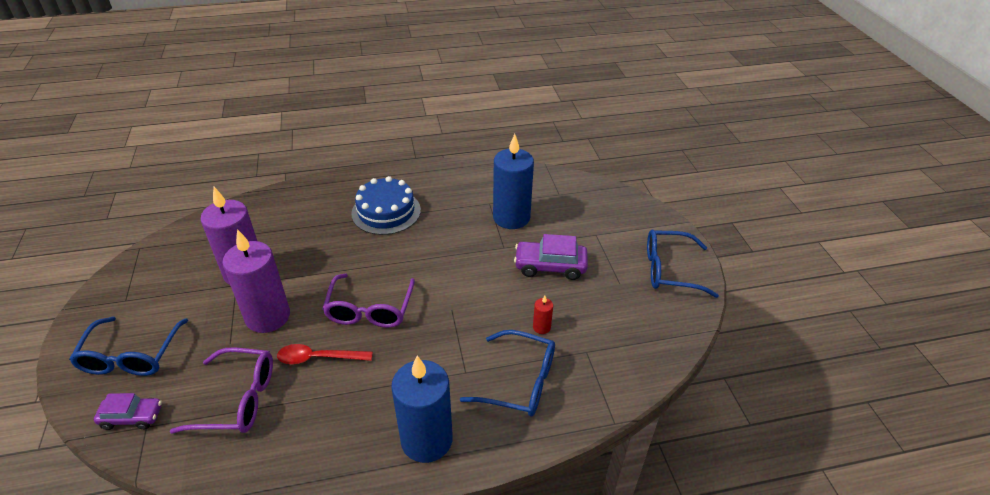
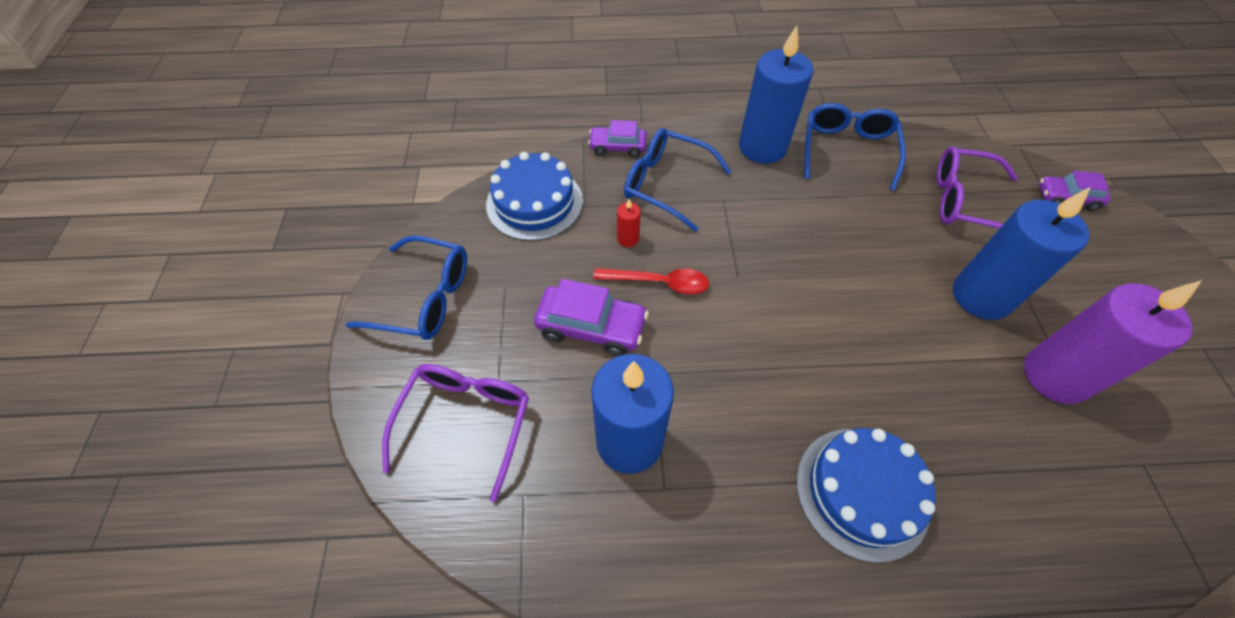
camera: 170 degrees left, 15 degrees up
(131, 356) = (1123, 263): blue glasses -> blue glasses (847, 150)
(268, 316) = (981, 296): purple candle -> blue candle
(318, 358) = (893, 235): red spoon -> red spoon (659, 283)
(370, 310) = (847, 289): purple glasses -> purple glasses (466, 421)
(577, 419) = (617, 147): none -> purple car
(630, 348) = (534, 203): none -> blue cake

